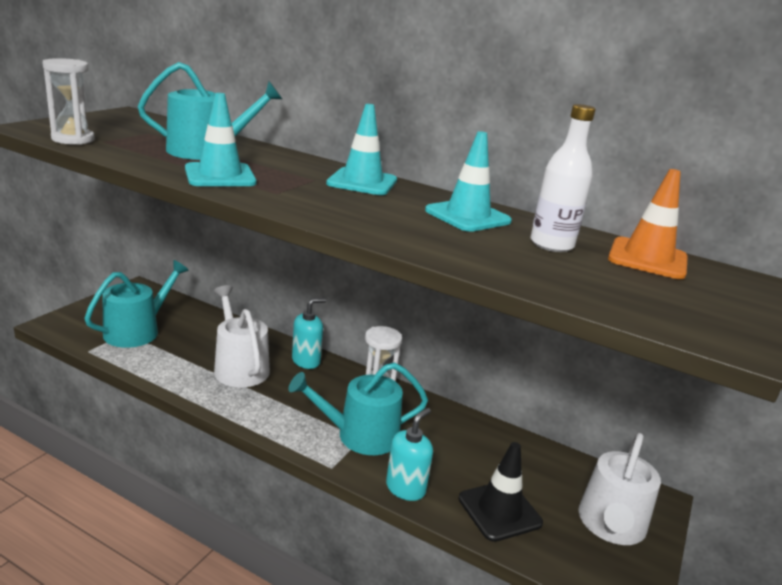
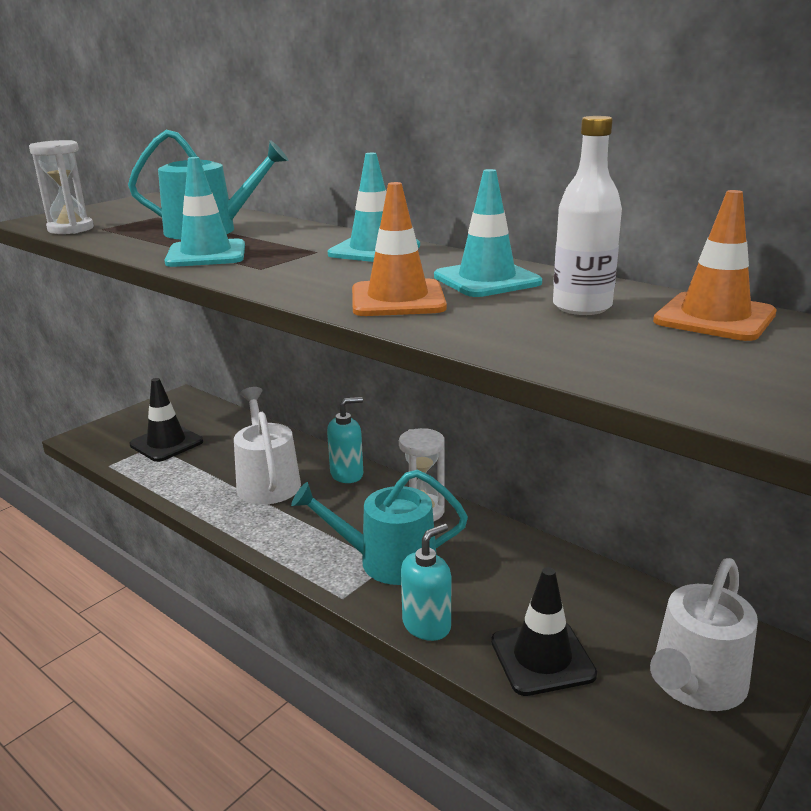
camera: 15 degrees right, 0 degrees up
(137, 331) = (166, 443): turquoise watering can -> black traffic cone
(409, 230) = (397, 299): none -> orange traffic cone

